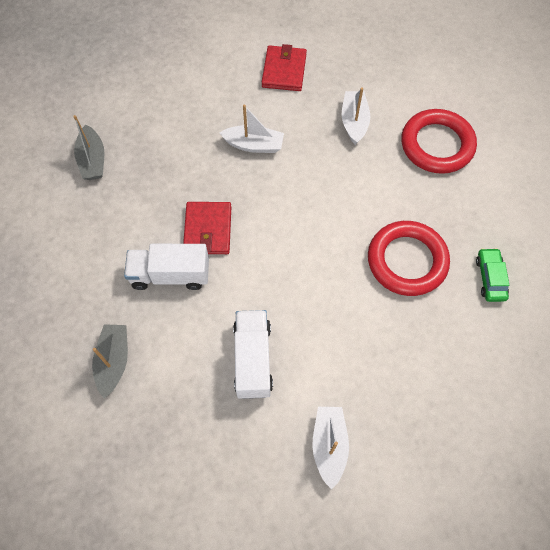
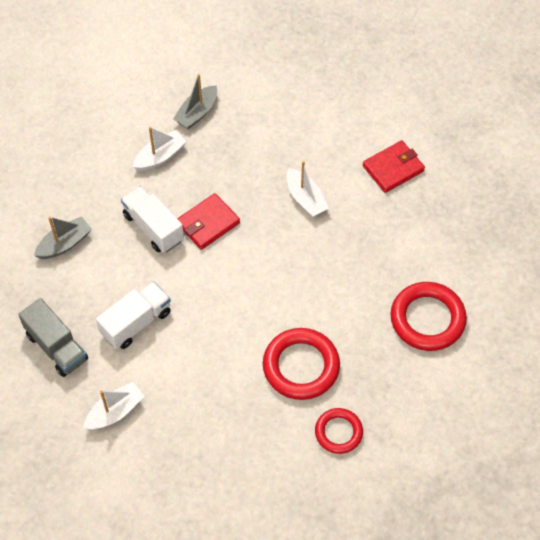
camera: 50 degrees right, 5 degrees down
(216, 449) = (56, 347): none -> grey truck
(354, 122) = (392, 248): white boat -> white boat (160, 157)
(490, 278) = (338, 432): green car -> red ring

